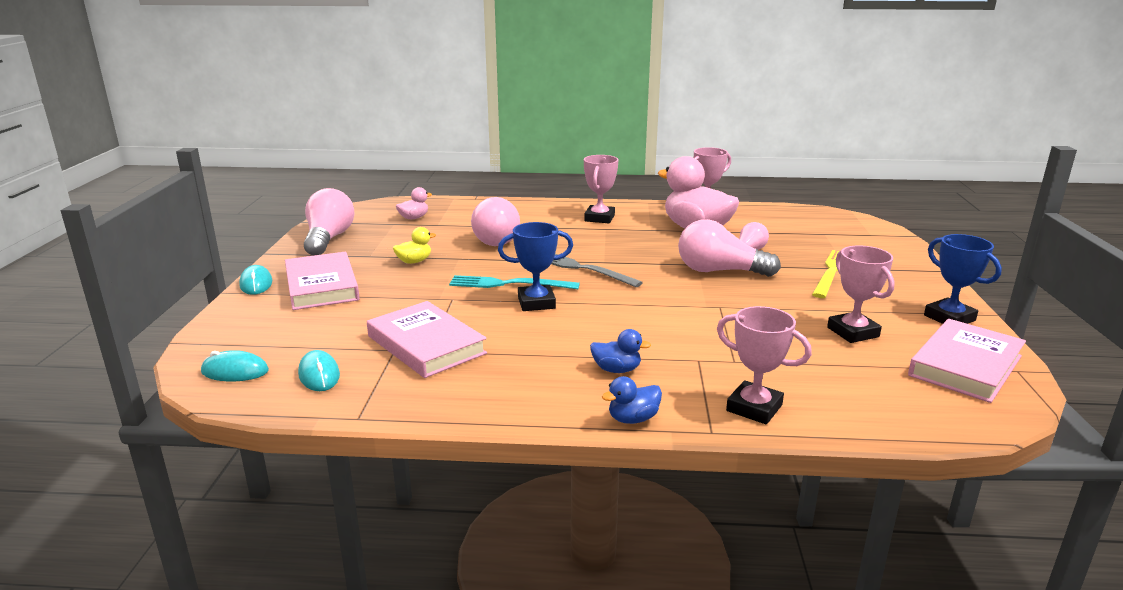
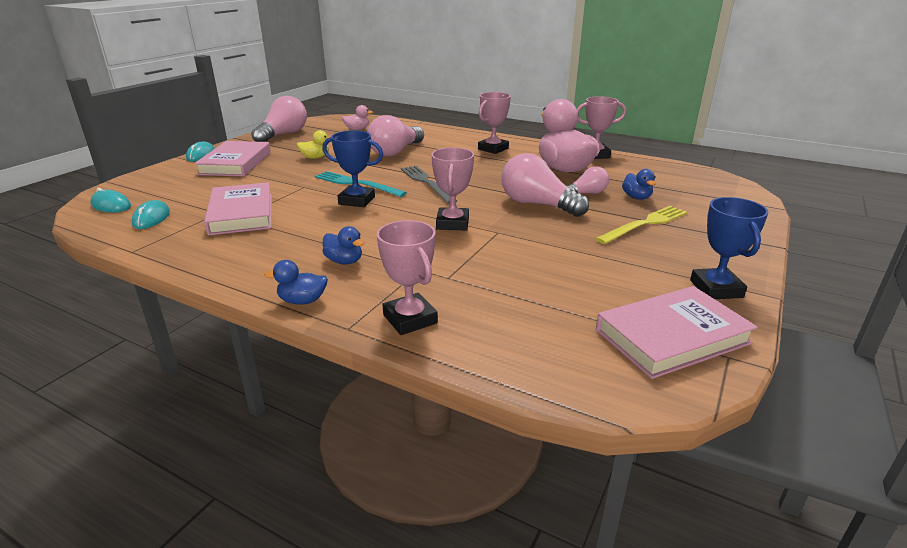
camera: 25 degrees right, 5 degrees up
(795, 247) = (636, 197): none -> blue duck
(852, 332) = (592, 279): pink trophy -> pink trophy (452, 223)

